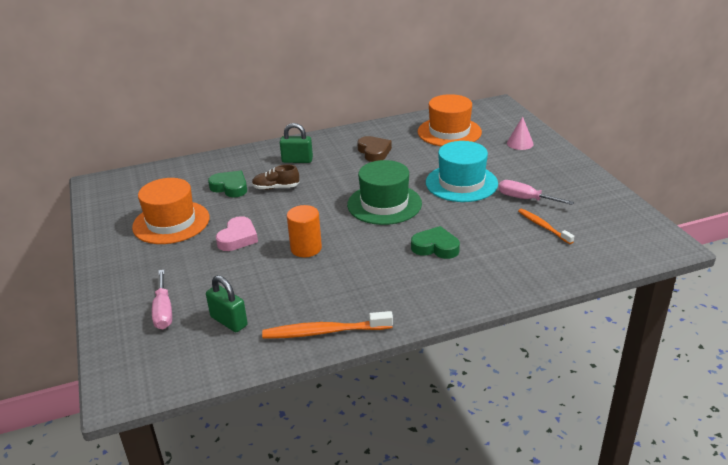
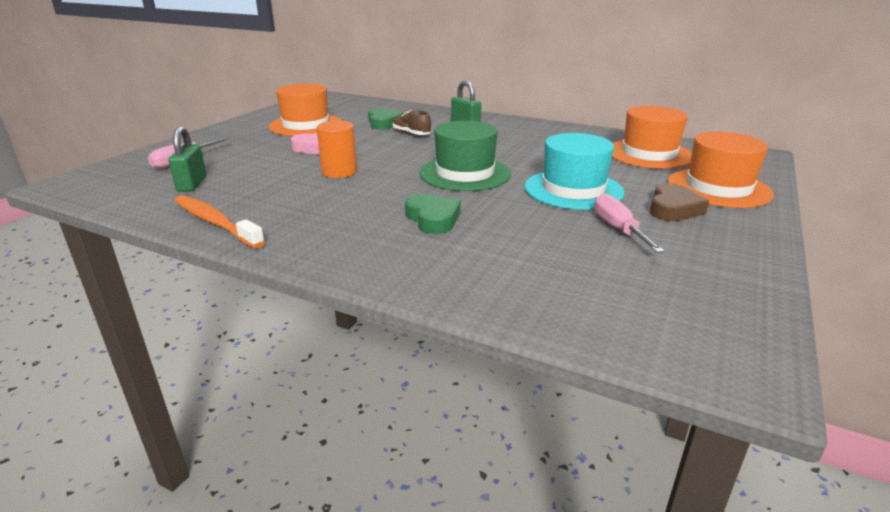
camera: 45 degrees right, 5 degrees down
(374, 152) = (540, 142): brown heart -> brown heart (673, 208)
(520, 143) = (718, 188): pink cone -> orange hat
(543, 226) = (585, 259): orange toothbrush -> none

